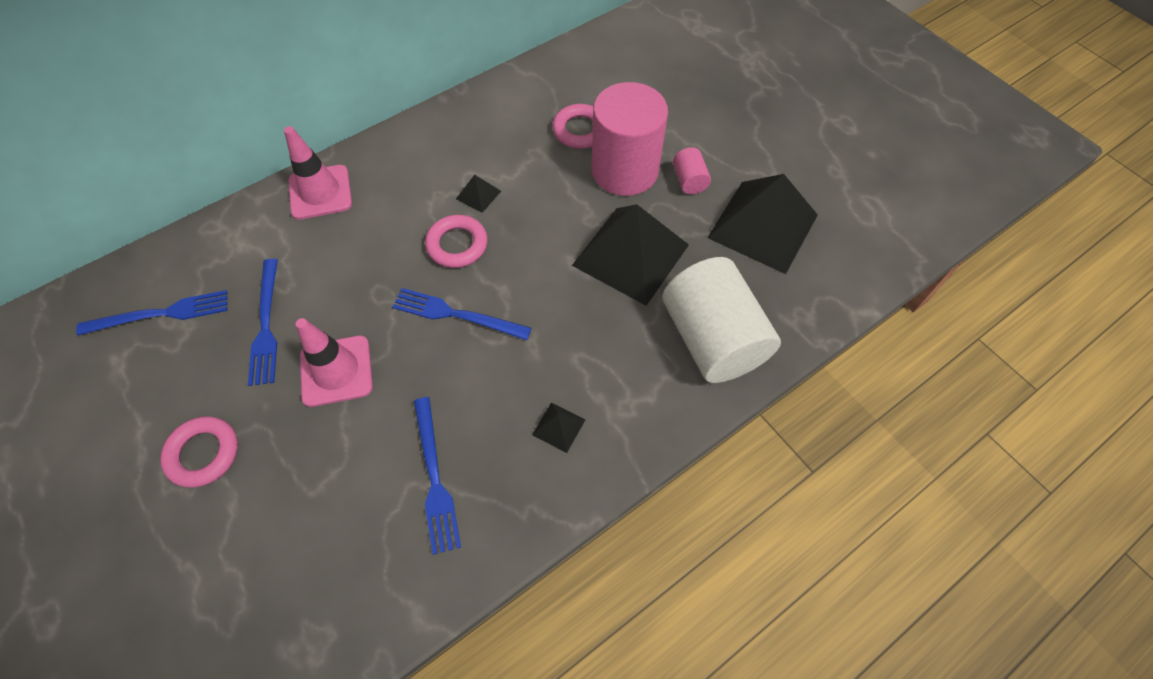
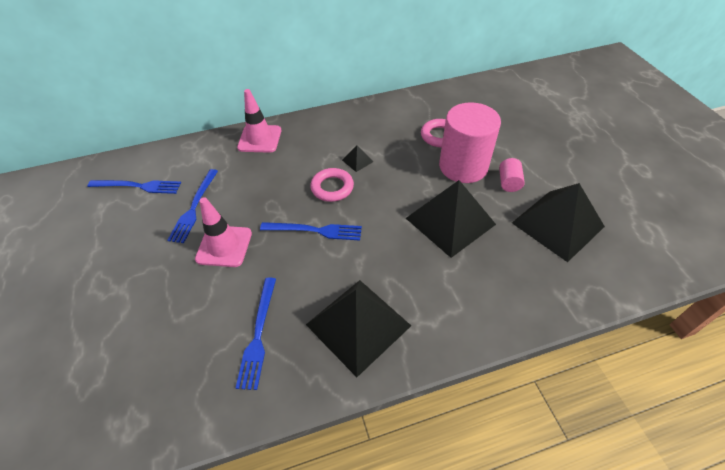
camera: 20 degrees right, 10 degrees down
(203, 453) = (122, 275): pink ring -> none
(456, 314) = (315, 230): blue fork -> blue fork turned 150 degrees clockwise
(558, 427) = (358, 325): black pyramid -> black pyramid, size x2.48
(712, 339) = (495, 294): white cylinder -> none

